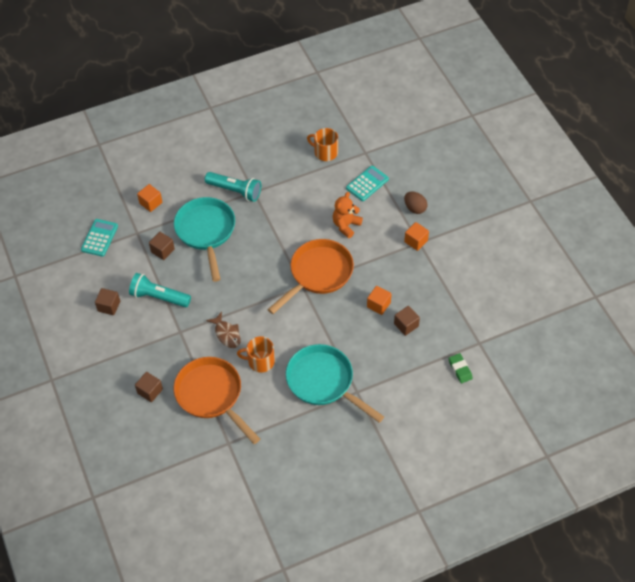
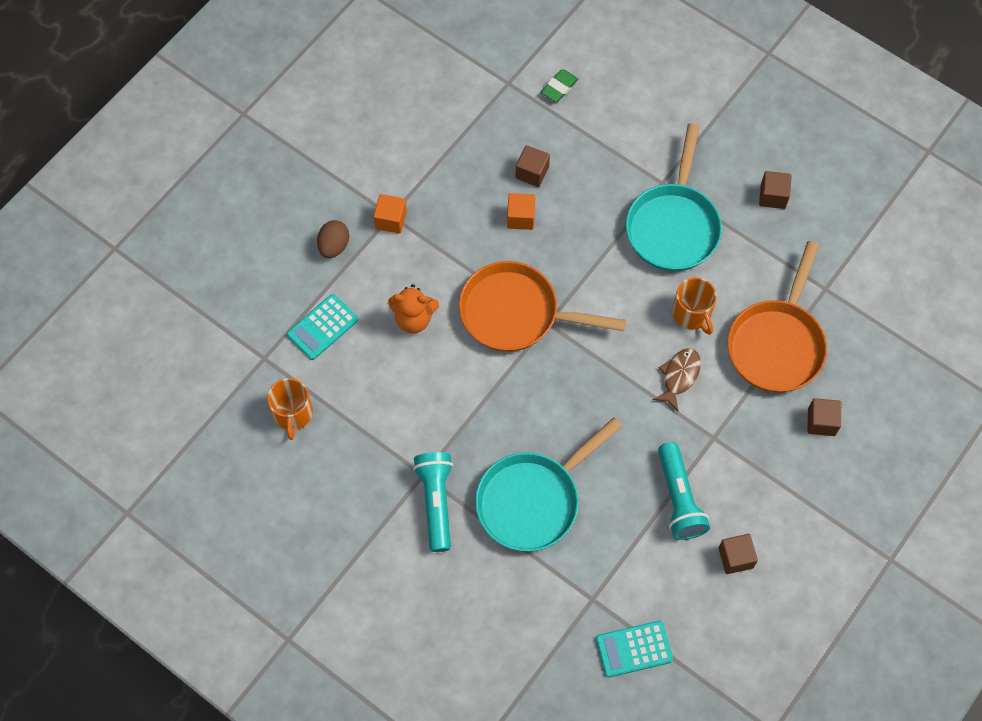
camera: 120 degrees left, 10 degrees up
(151, 203) = (527, 613): orange cube -> none
(162, 250) = (601, 542): brown cube -> brown cube (773, 196)
(367, 184) = (322, 327): turquoise calculator -> turquoise calculator turned 60 degrees counterclockwise

